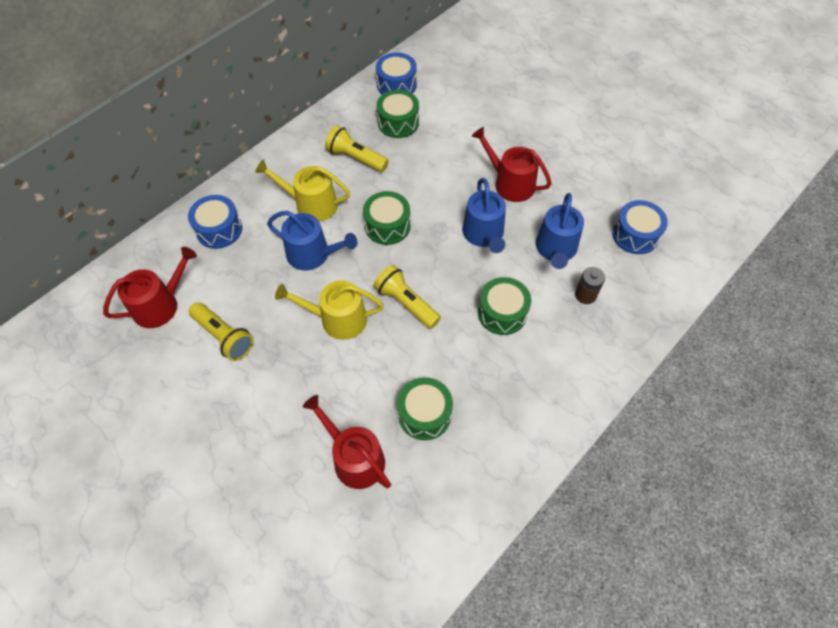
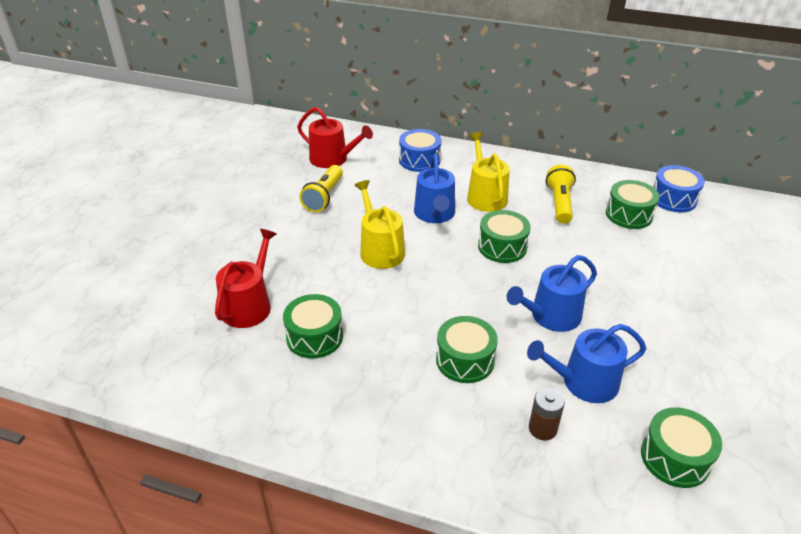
camera: 65 degrees right, 20 degrees down
(406, 303) = (426, 286): yellow flashlight -> none
(510, 183) = (637, 317): red watering can -> none
(635, 235) = (675, 458): blue drum -> green drum

